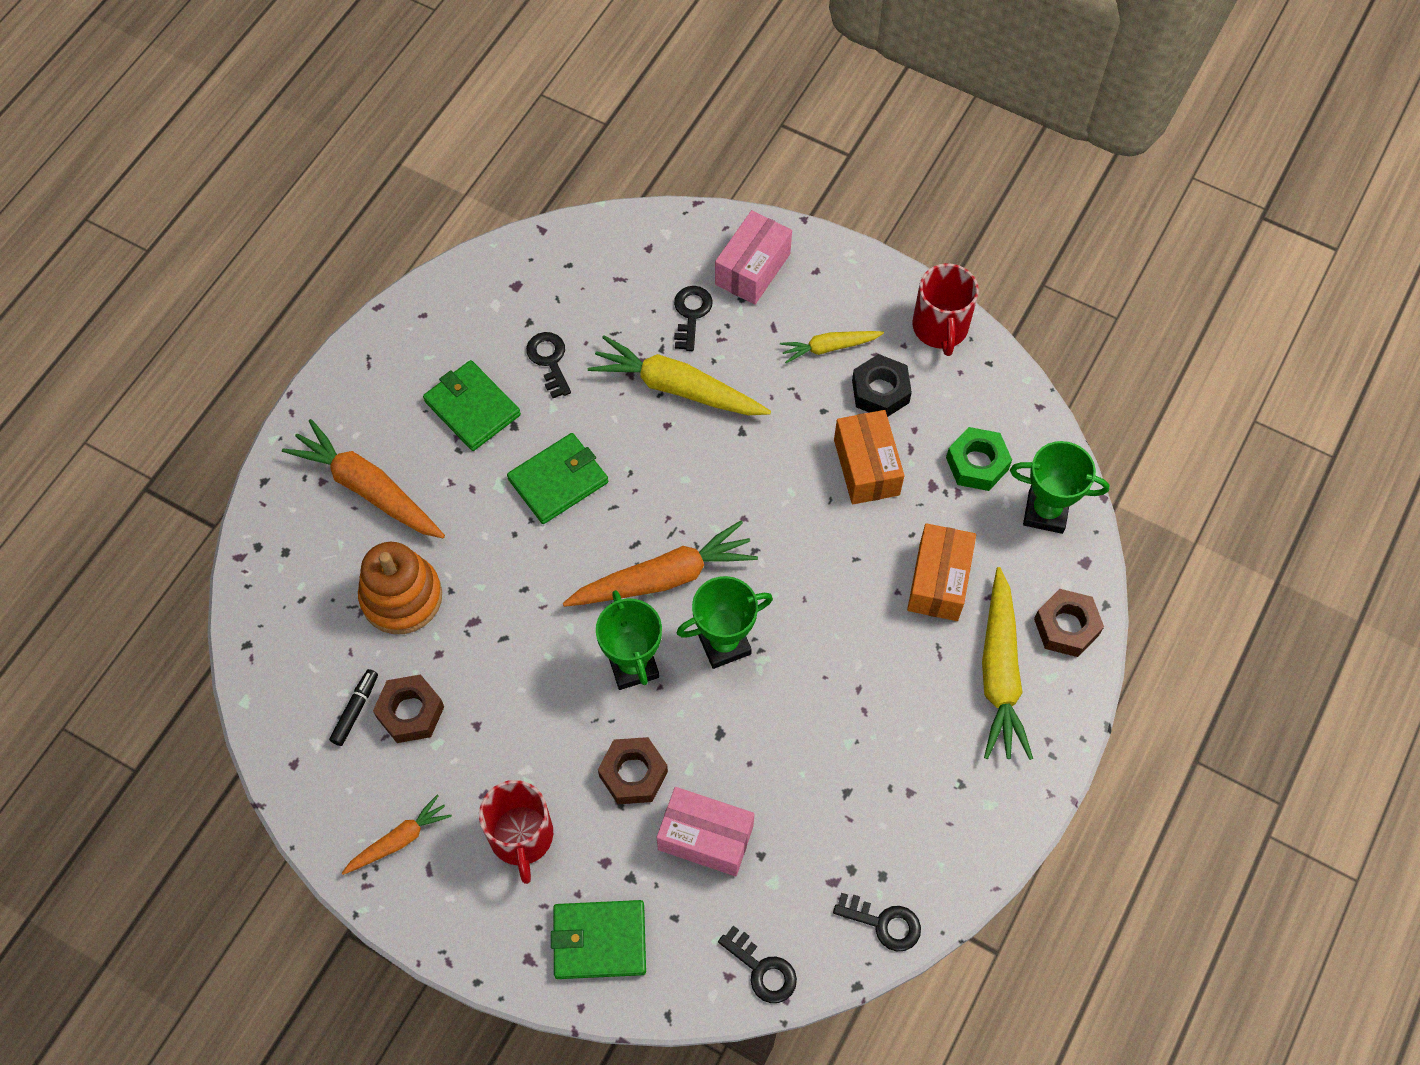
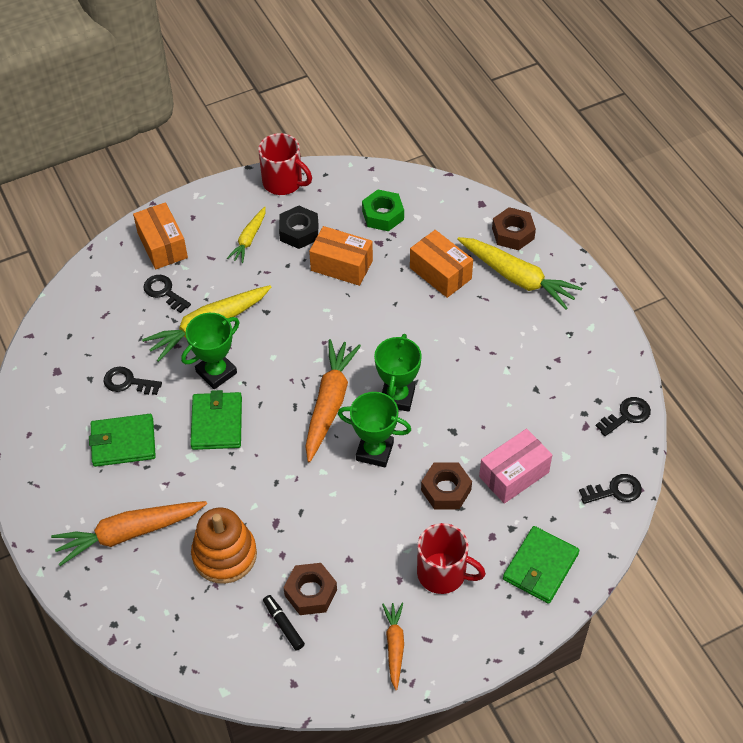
camera: 55 degrees left, 10 degrees down
(752, 269) = (162, 245): pink box -> orange box
(1045, 512) = (437, 203): green trophy -> green trophy (216, 372)

